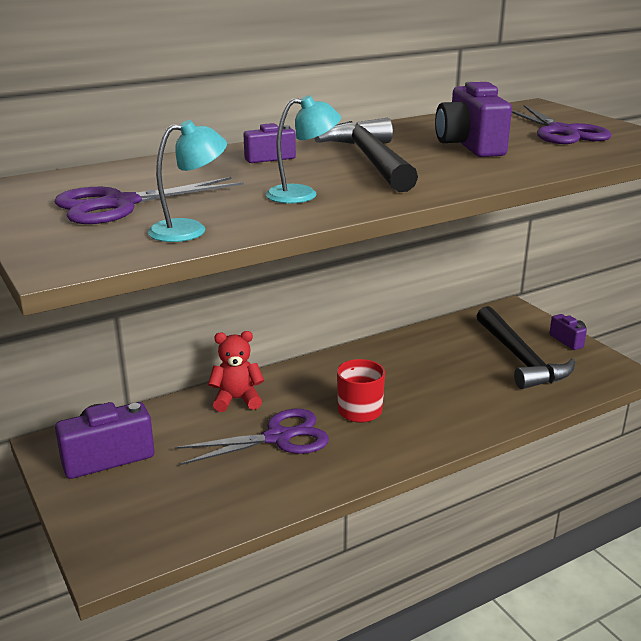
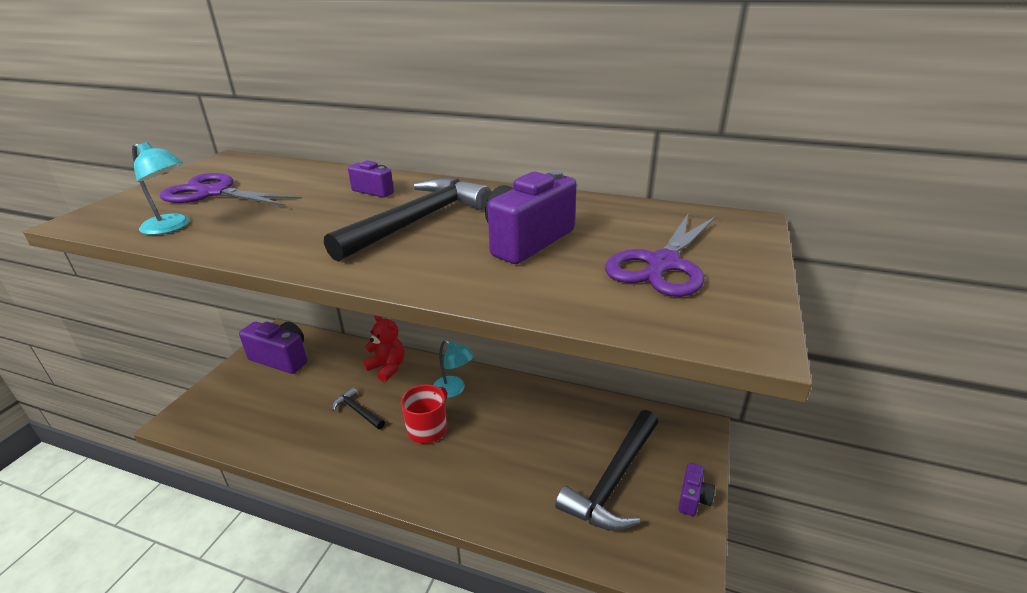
camera: 50 degrees right, 5 degrees up
(279, 437) = (357, 411): purple scissors -> black hammer
(302, 194) = (290, 230): turquoise lamp -> turquoise lamp (454, 390)

